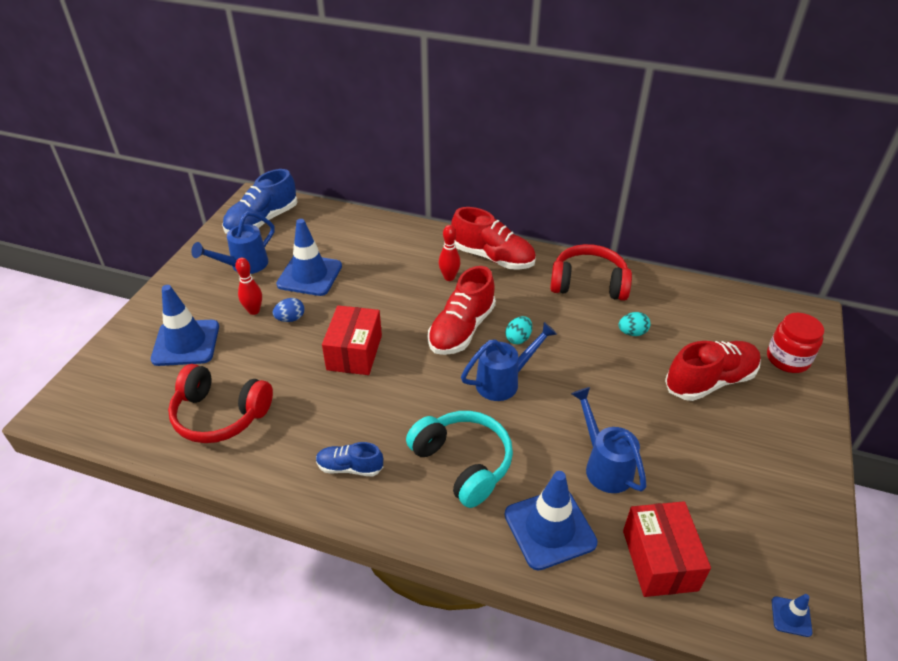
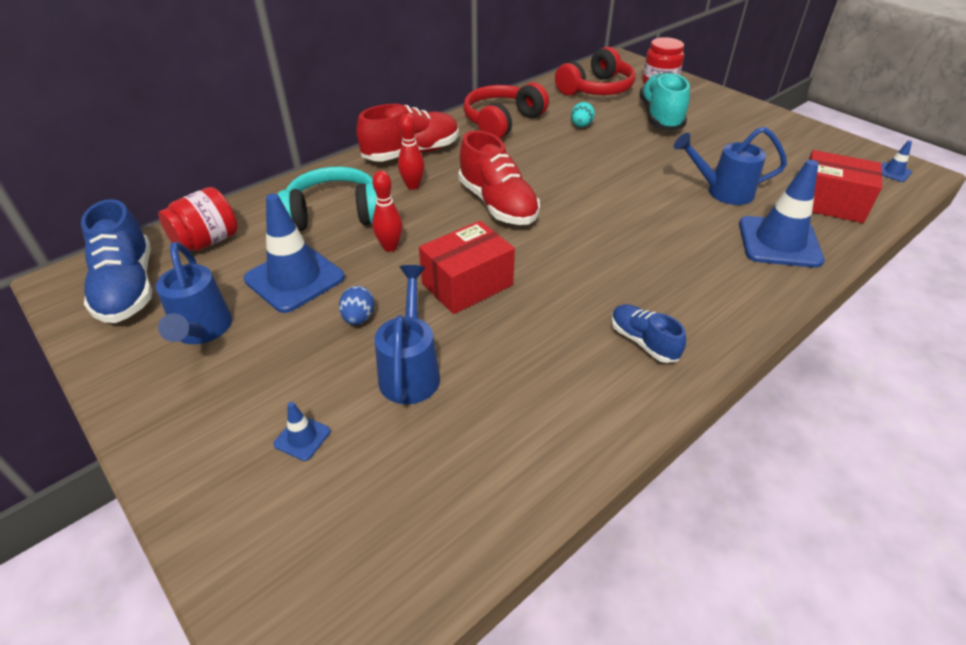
camera: 60 degrees left, 0 degrees up
(186, 343) = (302, 438): blue traffic cone -> blue traffic cone, size x0.44
(220, 415) = (481, 435): red headphones -> red headphones (596, 89)
(254, 311) = (308, 347): red bowling pin -> red bowling pin (390, 247)
(320, 224) = (207, 242): none -> red jar
(350, 467) = (643, 342): blue shoe -> blue shoe turned 105 degrees clockwise
(354, 352) = (467, 284): red box -> red box turned 75 degrees counterclockwise
(463, 463) = (679, 263): turquoise headphones -> turquoise headphones (334, 214)
(504, 381) = (589, 205): blue watering can -> blue watering can (410, 370)
(518, 338) = (539, 179): turquoise egg -> none
(710, 381) = (660, 117): red shoe -> turquoise shoe

